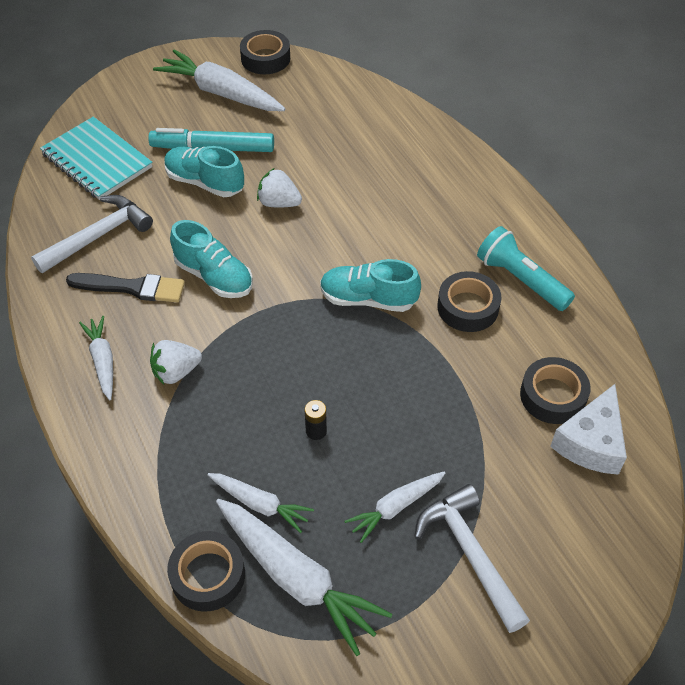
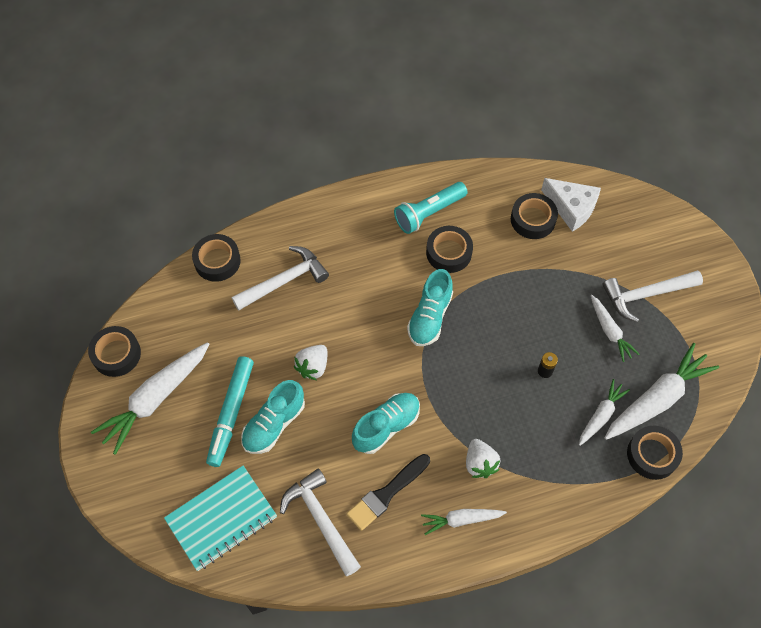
camera: 80 degrees left, 10 degrees up
(131, 287) = (387, 493): black brush -> black brush turned 150 degrees counterclockwise
(382, 163) = (284, 281): none -> white hammer
(392, 107) = (217, 261): none -> black tape

